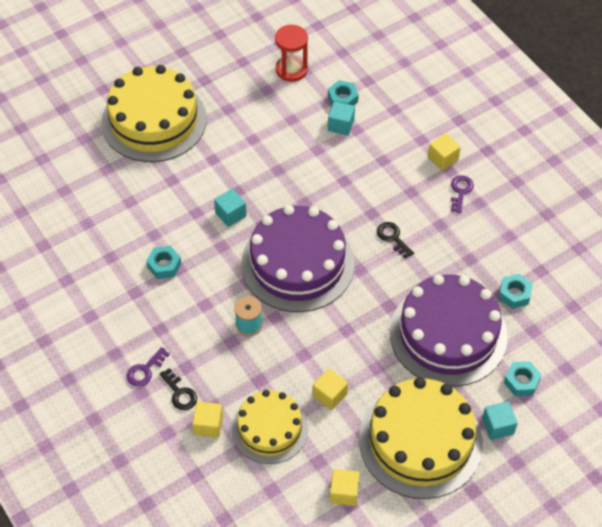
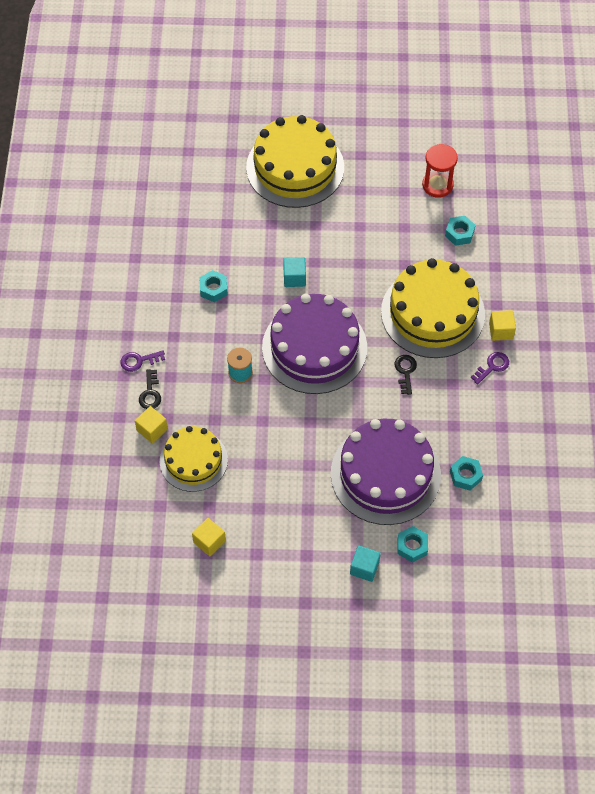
camera: 35 degrees right, 5 degrees up
(329, 395) = (257, 463): yellow cube -> none
(341, 125) = (440, 255): turquoise cube -> none
(420, 441) = (296, 541): yellow cake -> yellow cake (432, 313)

